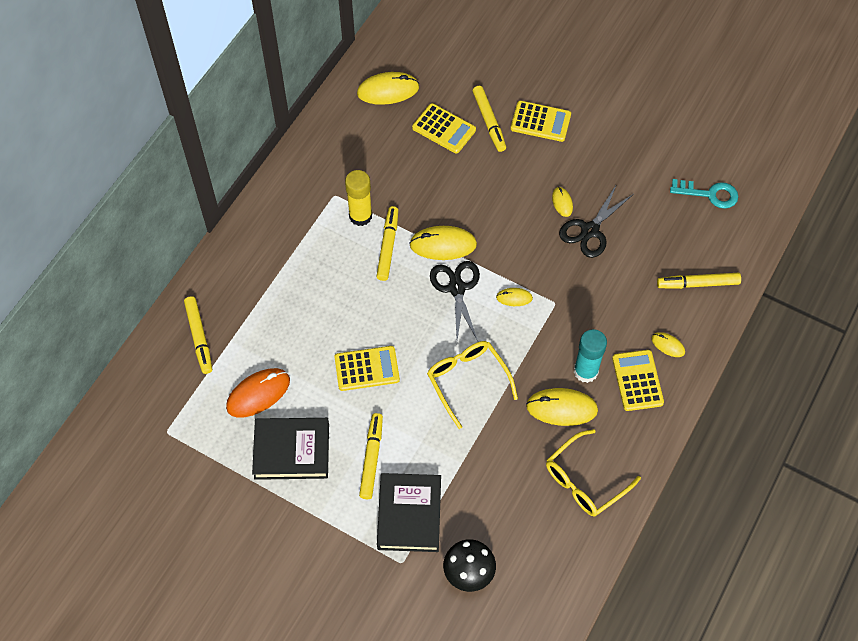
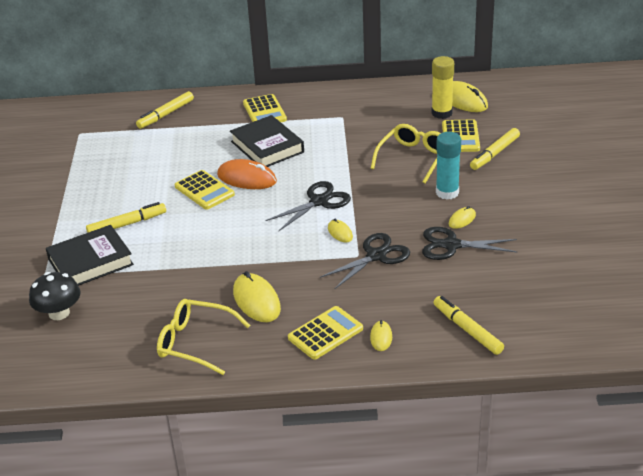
camera: 60 degrees right, 25 degrees down
(258, 394) = (141, 155): orange mouse -> orange mouse (247, 178)
(292, 451) = (104, 187): black book -> black book (267, 147)
(360, 216) = (336, 134): yellow glue stick -> yellow glue stick (441, 113)
(387, 246) = (323, 156): yellow marker -> none
(443, 245) = (352, 179): yellow mouse -> none
(467, 381) = (237, 241): yellow glasses -> yellow glasses (413, 158)
(540, 122) = (528, 177): yellow calculator -> yellow calculator (264, 111)
(565, 290) = (376, 256): none -> black scissors
(585, 371) = (306, 299): turquoise glue stick -> turquoise glue stick (447, 192)
(709, 194) = (574, 298): turquoise key -> none

